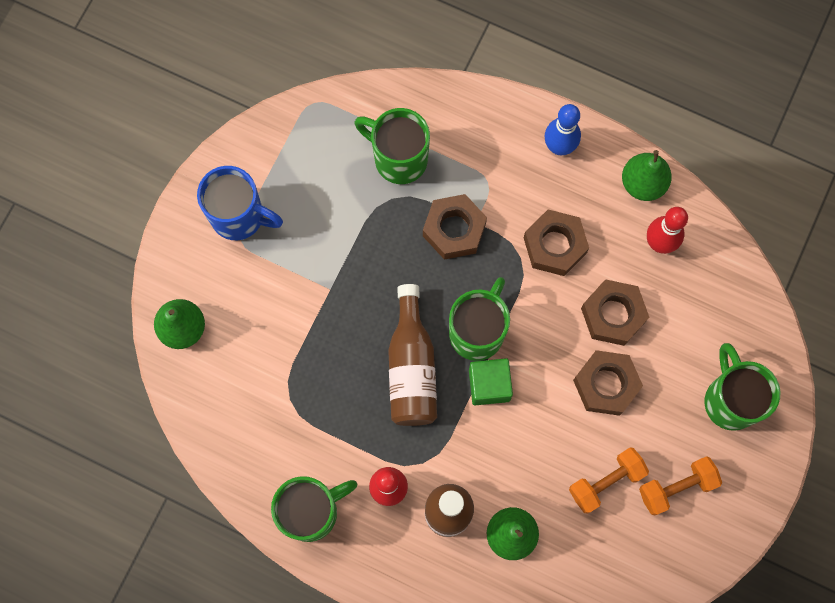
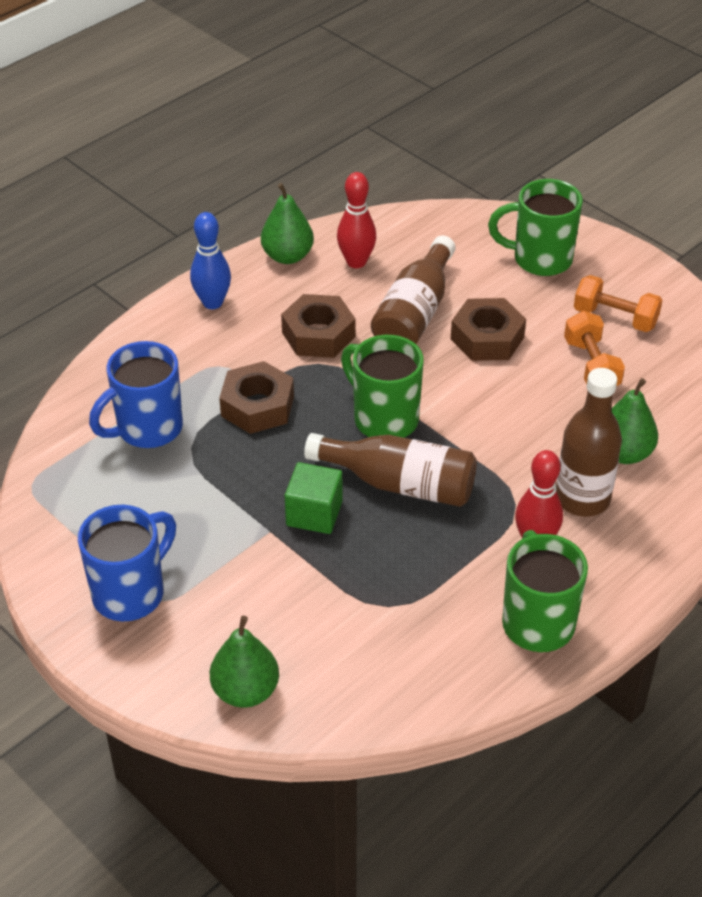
camera: 70 degrees left, 30 degrees down
(398, 158) = (147, 429): green mug -> blue mug
(489, 385) = (448, 425): green cube -> green cube (314, 513)
(613, 315) = (415, 313): brown nut -> brown bottle
(676, 487) = (615, 318): orange dumbbell -> orange dumbbell turned 60 degrees counterclockwise

